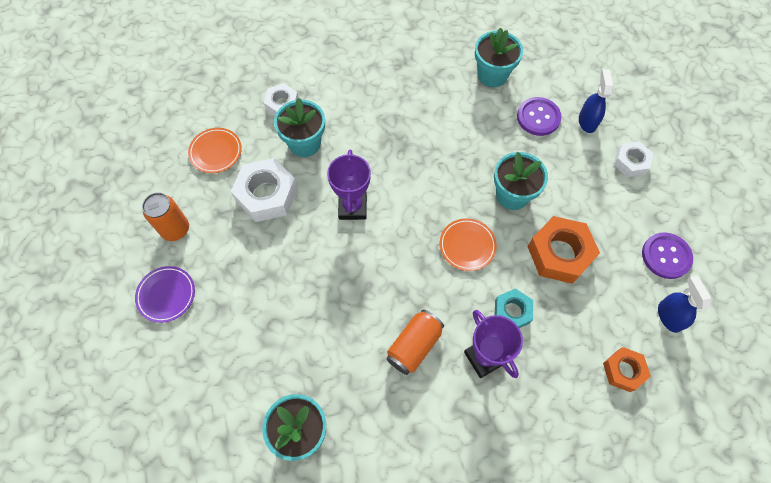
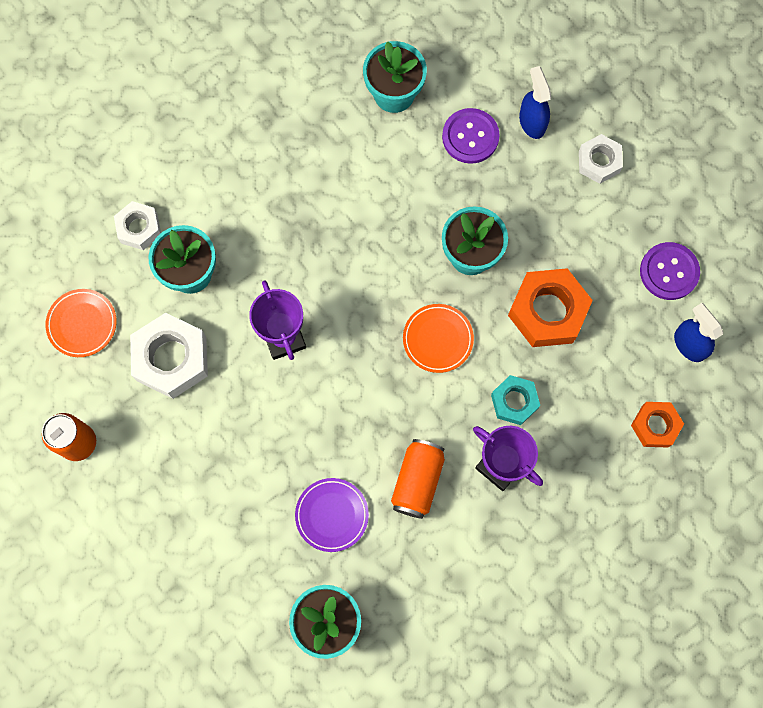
camera: 20 degrees left, 10 degrees up
(166, 295) = (105, 526): purple plate -> purple plate (332, 515)

